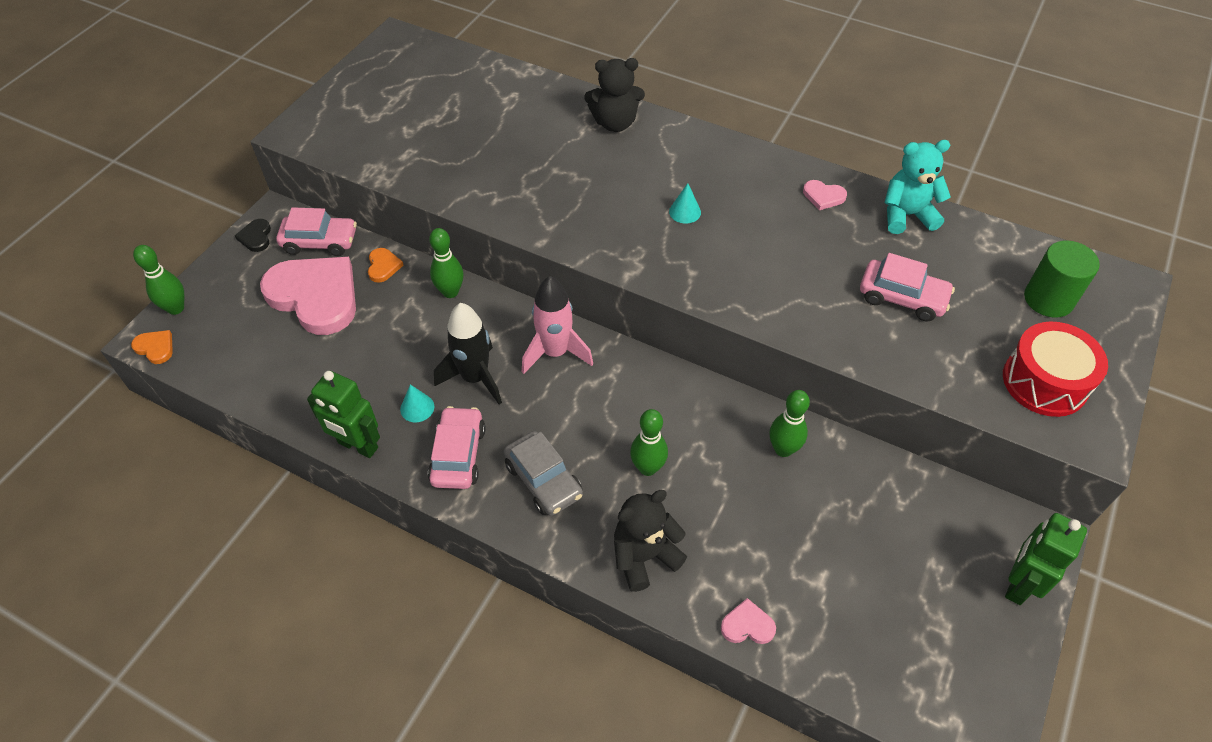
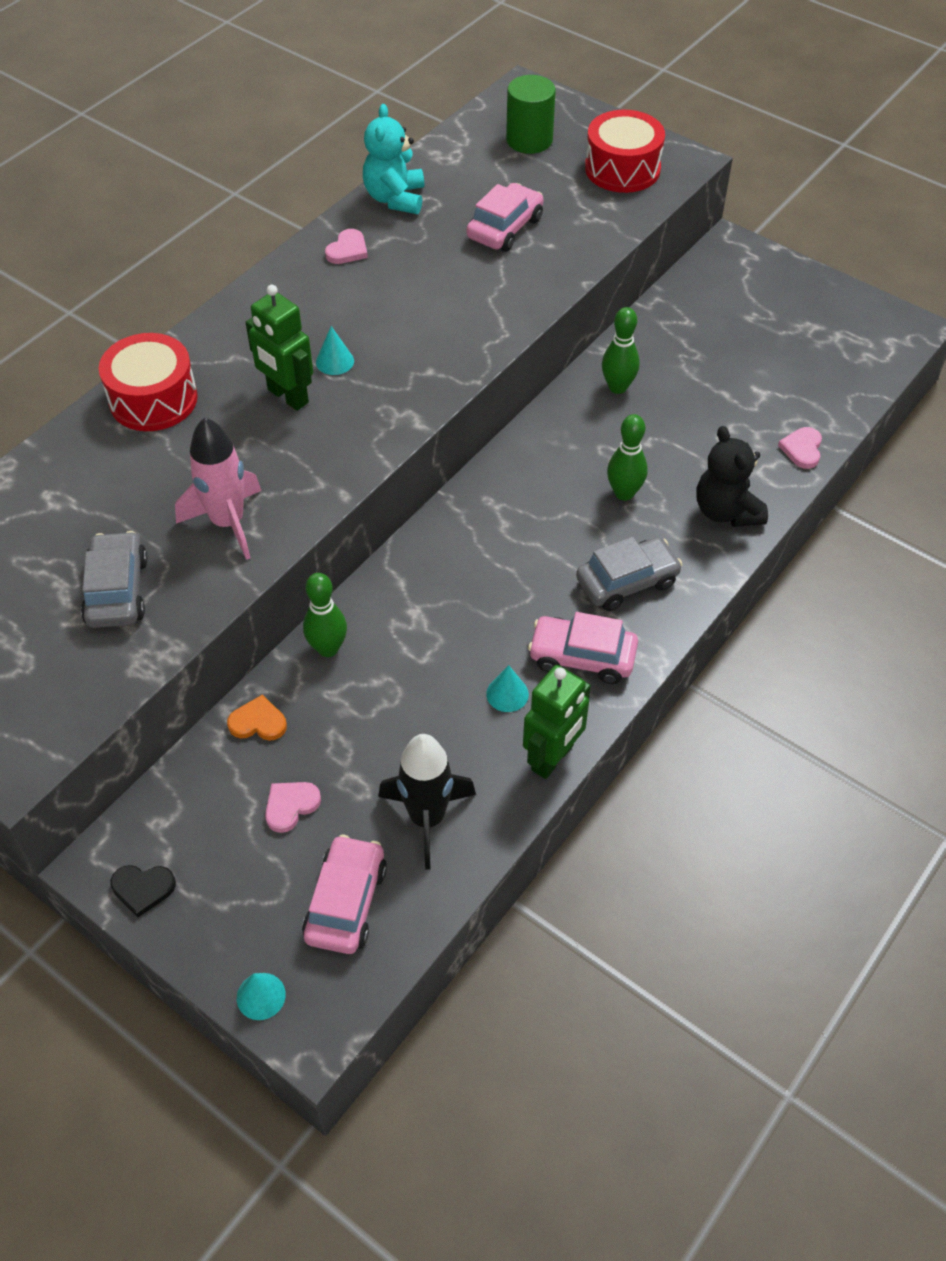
camera: 80 degrees left, 0 degrees up
(155, 348) = (333, 1018): orange heart -> none
(176, 308) = (261, 996): green bowling pin -> turquoise cone
(315, 296) = (290, 806): pink heart -> pink heart, size x0.40
(320, 242) = (183, 801): pink car -> pink car (346, 902)
(433, 144) = (117, 590): none -> grey car
(475, 378) = (474, 632): black rocket -> black rocket (427, 818)
(555, 352) = (453, 552): pink rocket -> pink rocket (228, 523)
(615, 123) = (153, 399): black teddy bear -> red drum
(1018, 584) = (773, 272): green robot -> green robot (287, 396)

